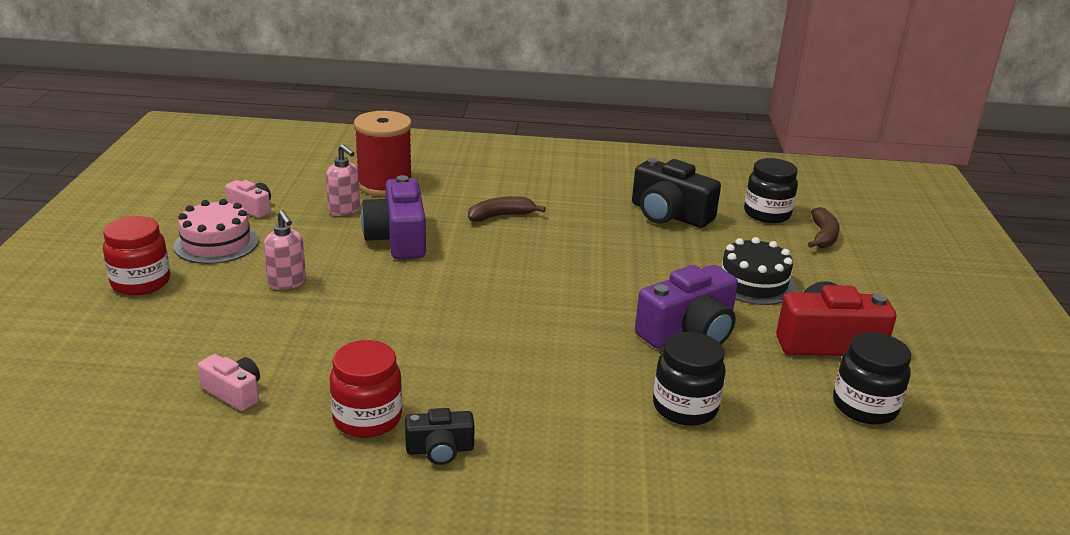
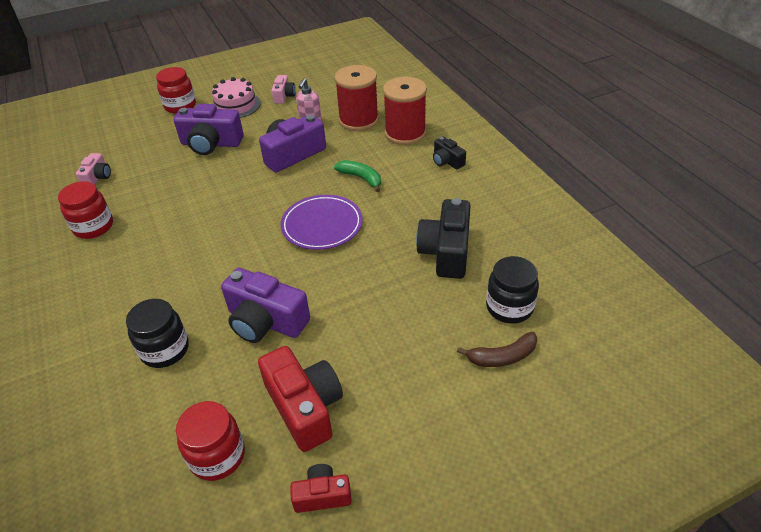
camera: 65 degrees right, 15 degrees up
(287, 283) = (211, 143): pink soap dispenser -> purple camera
(440, 449) = (75, 263): black camera -> black camera (447, 161)
(449, 171) = (405, 133): none -> red spool
(501, 216) = (361, 178): brown banana -> green banana
(559, 259) = (322, 225): none -> purple plate
(753, 282) = (370, 335): black cake -> none
(864, 406) = (217, 456): black jar -> red jar
(936, 361) = (322, 495): none -> red camera

